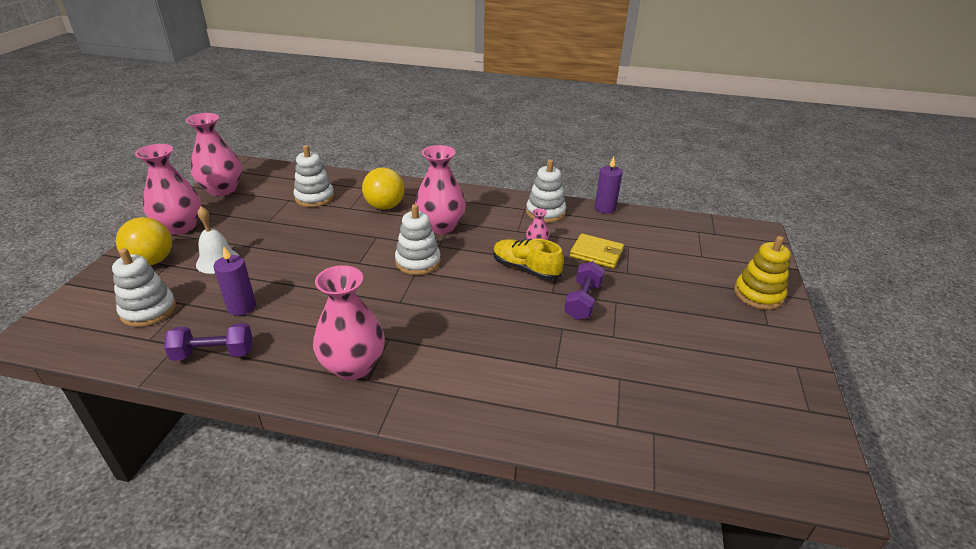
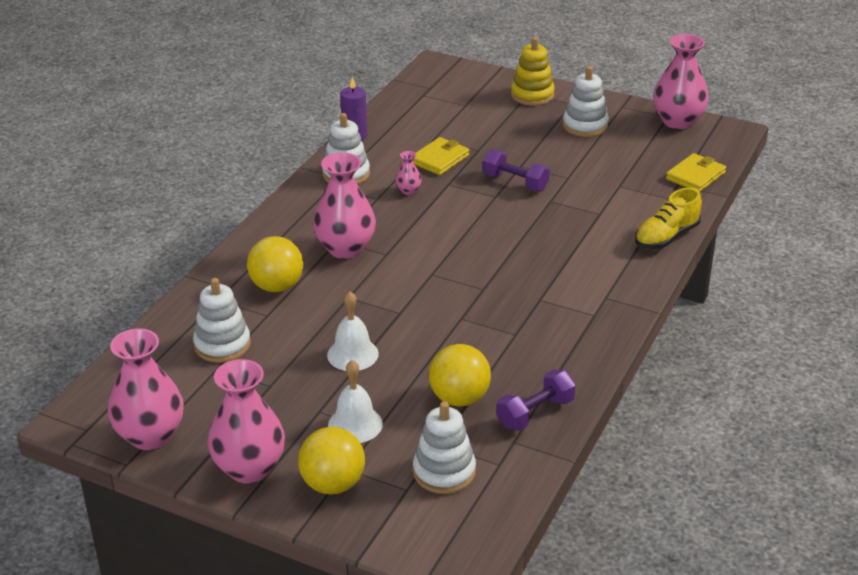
camera: 75 degrees left, 0 degrees up
(213, 353) = (535, 413): purple dumbbell -> purple dumbbell turned 45 degrees clockwise
(241, 307) = (459, 398): purple candle -> yellow ball
(303, 248) = (352, 354): none -> white bell
(353, 366) = (574, 322): pink vase -> pink vase (677, 121)
(418, 262) = (414, 271): white stacking toy -> white stacking toy (585, 126)
(525, 269) = (452, 205): yellow shoe -> yellow shoe (666, 237)
(684, 450) = (695, 176): none -> yellow wallet

